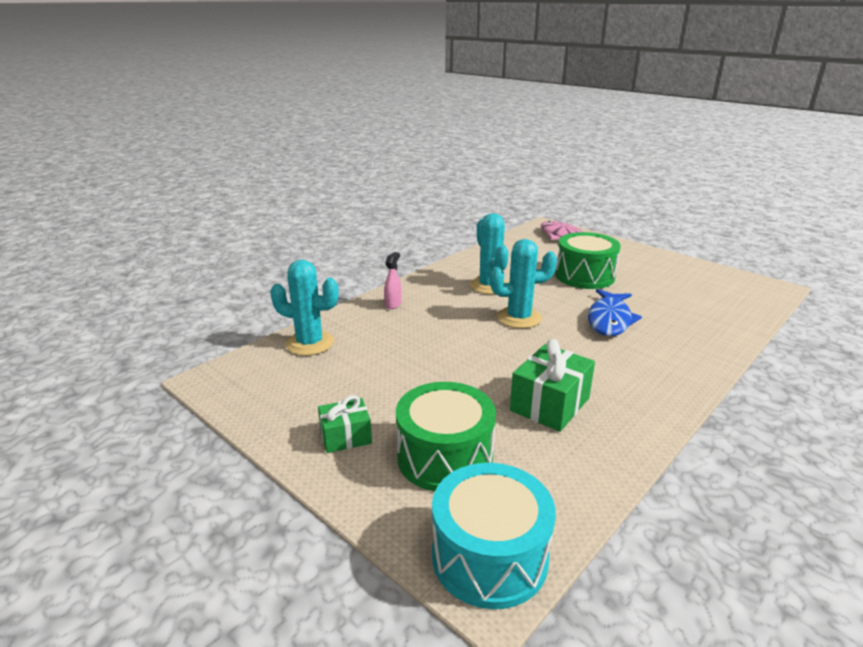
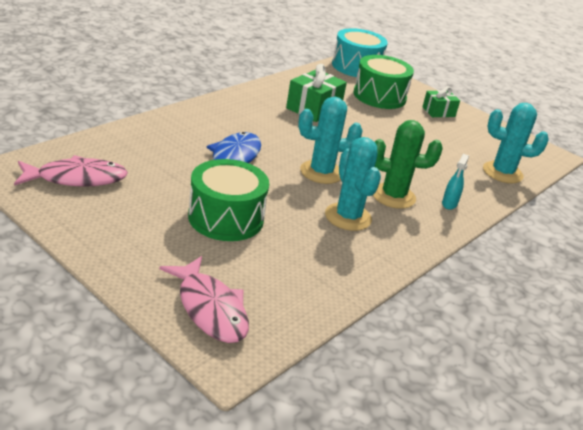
camera: 175 degrees right, 5 degrees up
(393, 304) = (449, 204): pink spray bottle -> turquoise spray bottle
(447, 305) = (393, 196): none -> green cactus
(717, 288) = (77, 178): none -> pink fish

